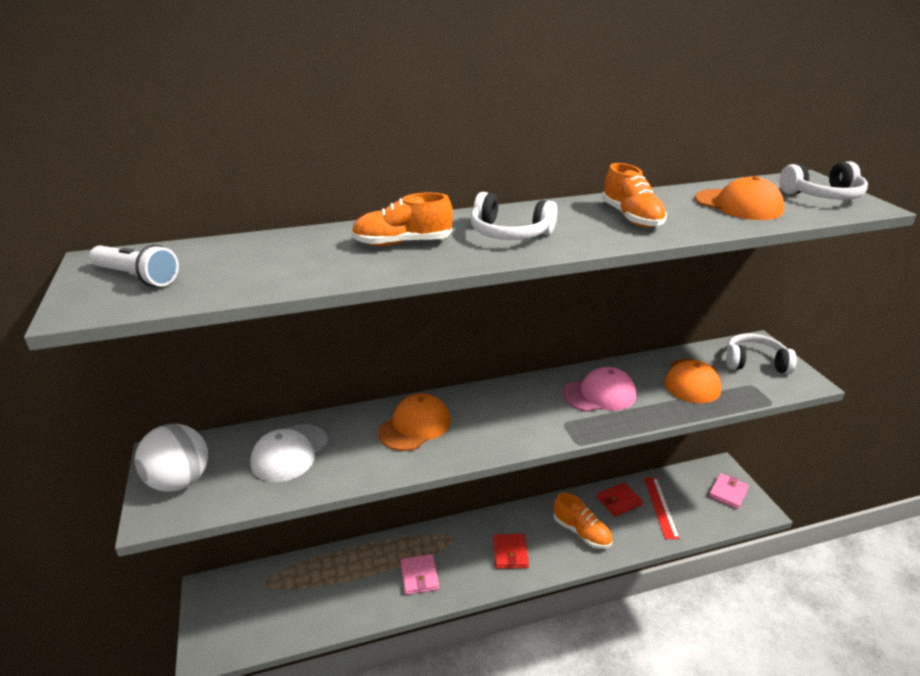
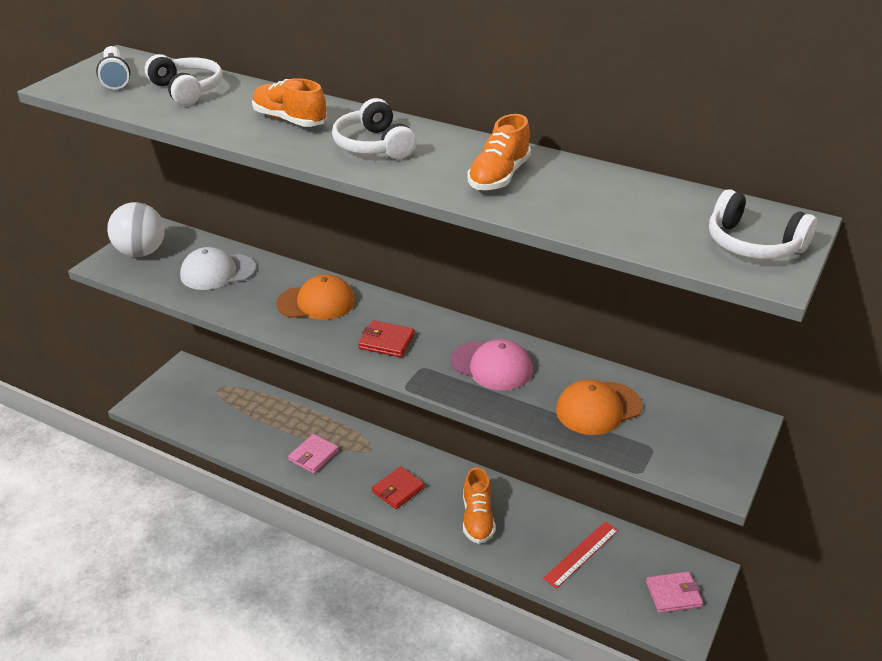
camera: 45 degrees right, 5 degrees up
(619, 501) = (549, 521): red wallet -> red wallet (386, 341)
(738, 205) = (630, 211): orange cap -> none
(755, 362) = (700, 434): white headphones -> white headphones (187, 90)

